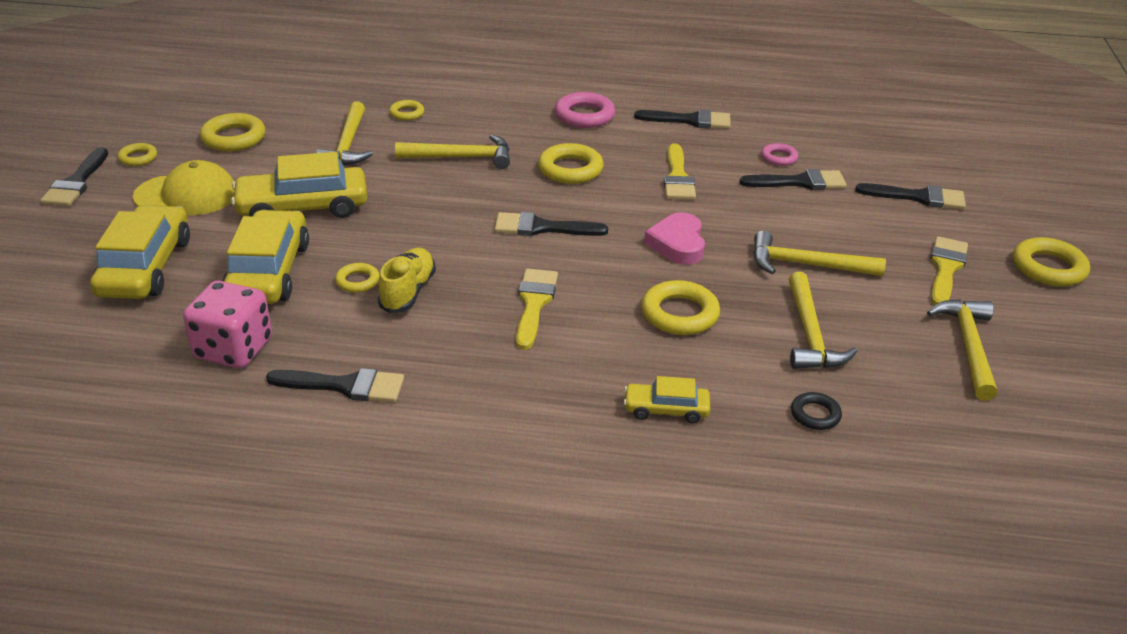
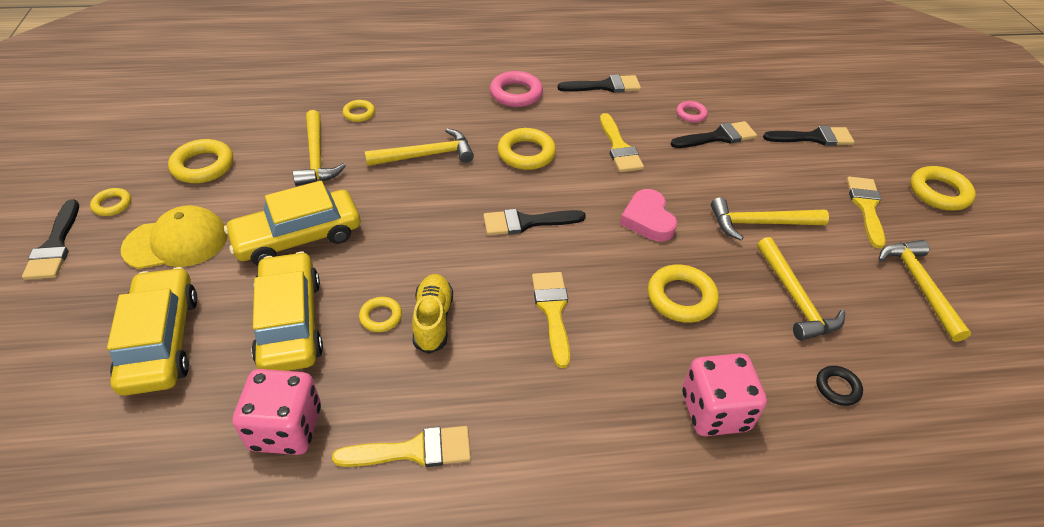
camera: 15 degrees left, 10 degrees up
(345, 386) = (414, 450): black brush -> yellow brush
(666, 409) = (714, 411): yellow car -> pink dice

